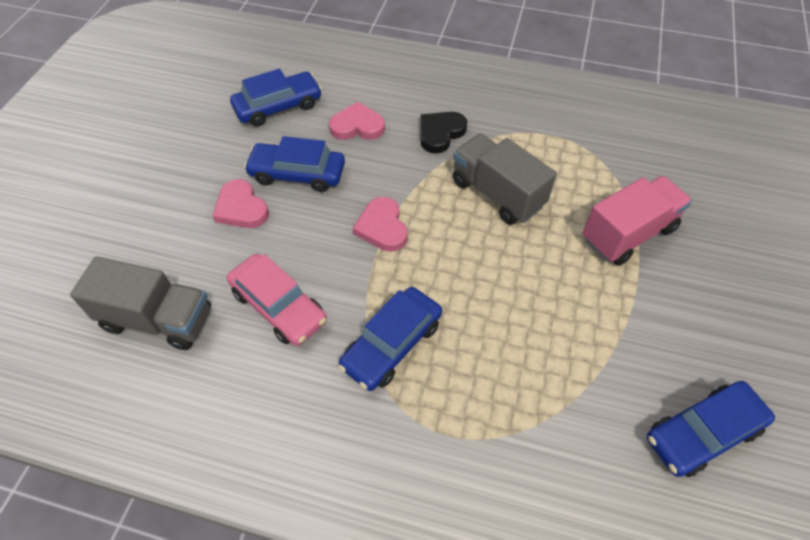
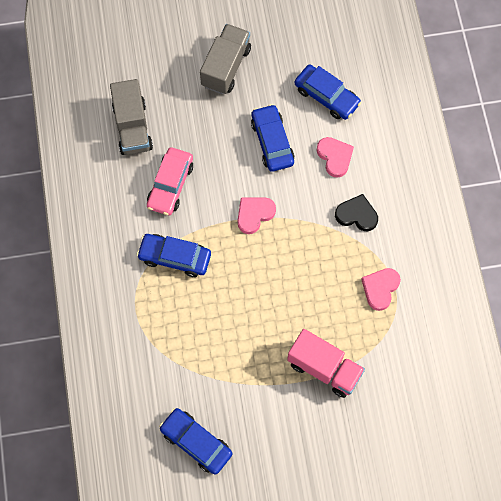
camera: 65 degrees right, 15 degrees up
(241, 208) = (228, 124): pink heart -> pink heart (380, 288)
(497, 194) = (318, 273): grey truck -> grey truck (226, 67)

